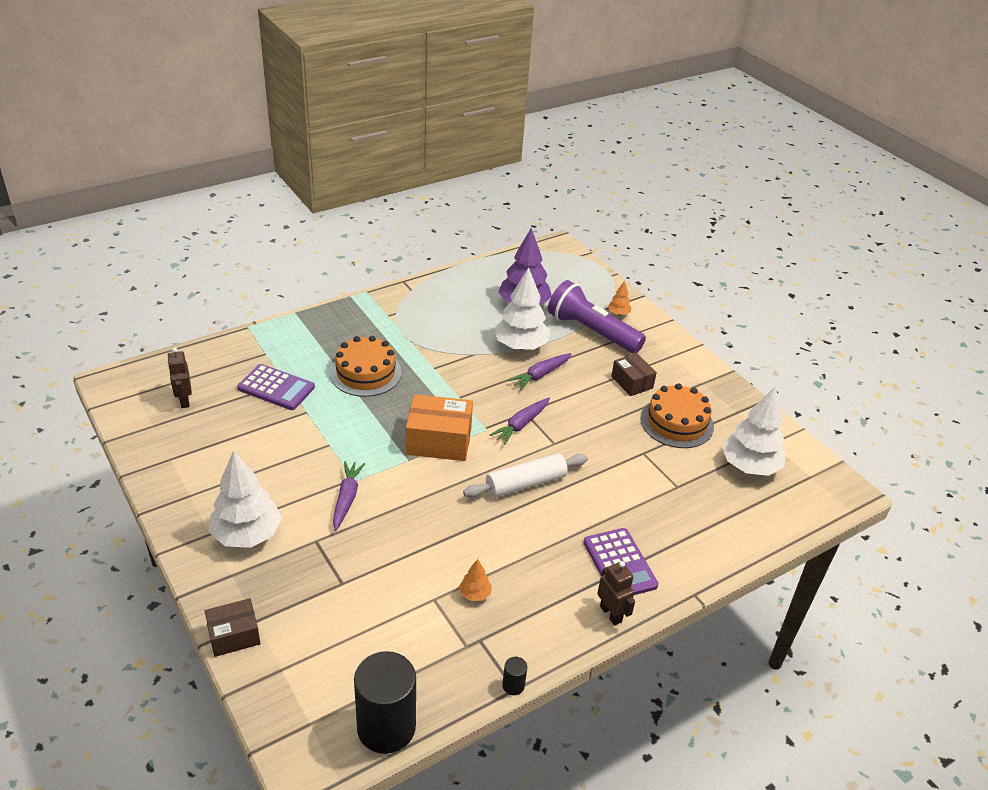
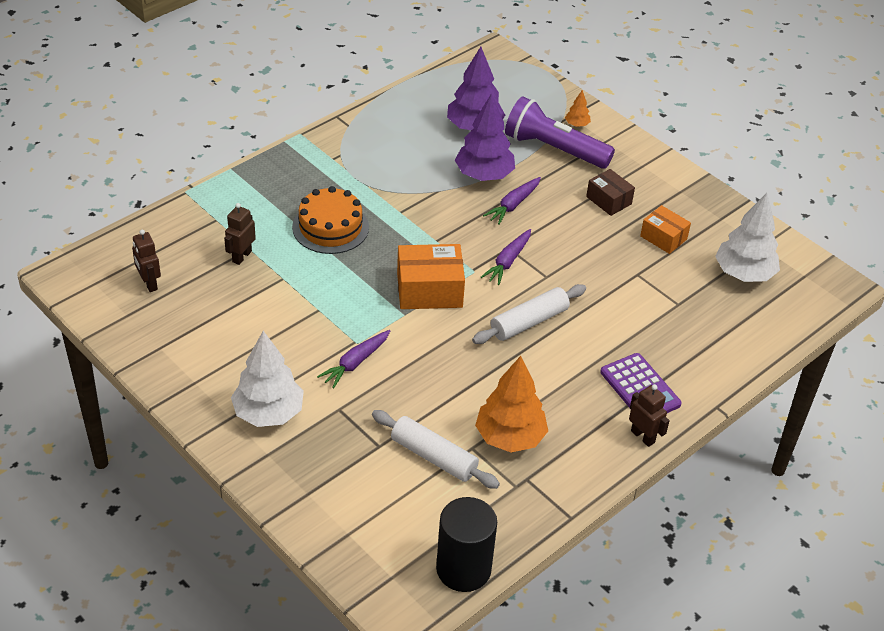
camera: 10 degrees left, 5 degrees up
(234, 635) = (292, 510): brown box -> none
(276, 388) = (241, 256): purple calculator -> brown robot
(347, 498) = (355, 363): purple carrot -> purple carrot turned 135 degrees counterclockwise
(393, 602) = (434, 457): none -> white rolling pin
(475, 594) = (510, 437): orange tree -> orange tree, size x2.24
(513, 685) = (569, 515): black cylinder -> none
(521, 346) = (484, 175): white tree -> purple tree
(676, 422) = (663, 237): orange cake -> orange box

